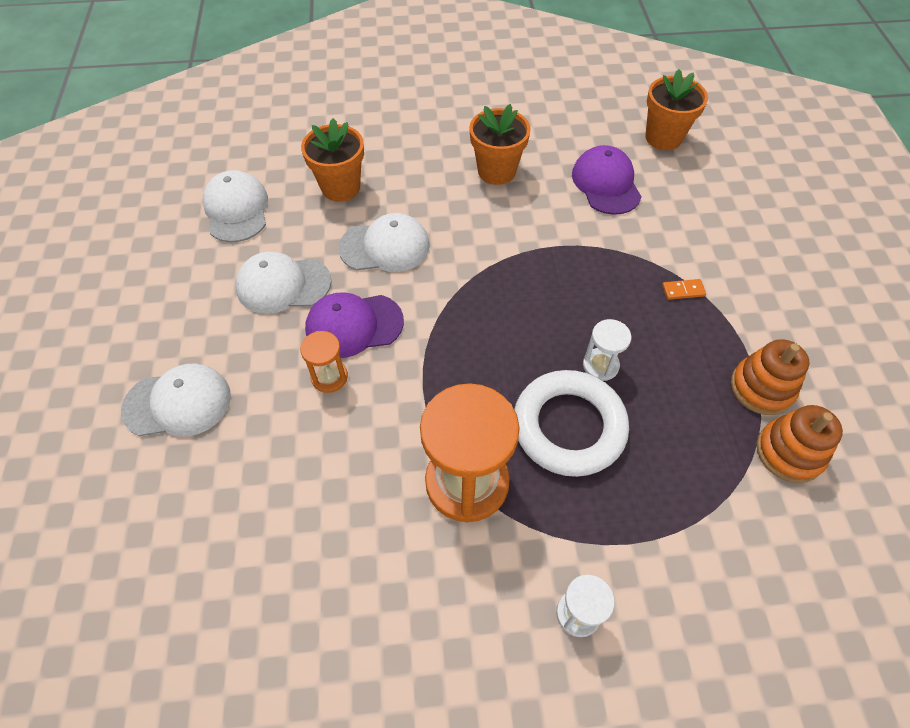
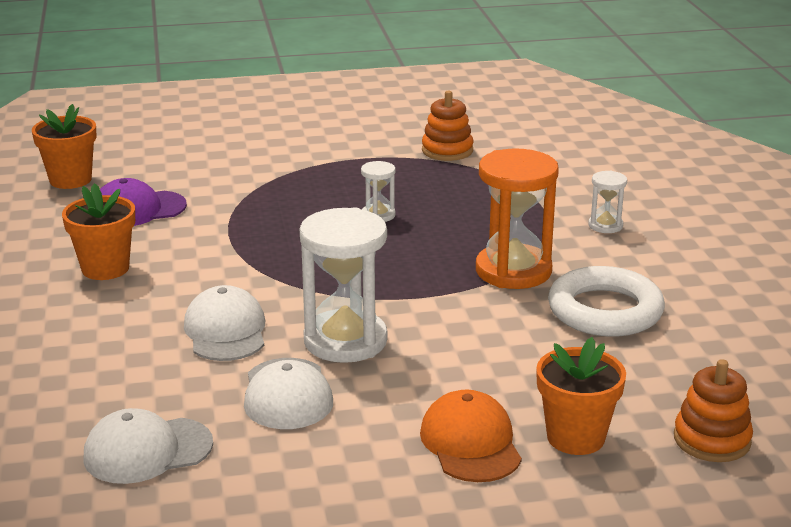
camera: 95 degrees left, 30 degrees down
(178, 403) = (470, 443): white cap -> orange cap
(329, 377) = (416, 349): orange hourglass -> none
(340, 187) = (115, 371): orange flower pot -> orange flower pot (575, 437)
(354, 325) = (345, 341): purple cap -> white hourglass
(569, 426) = (445, 229): white ring -> white ring (605, 311)
(683, 290) = (288, 179): orange domino -> none
(761, 388) = (390, 155): orange stacking toy -> orange stacking toy (712, 440)

